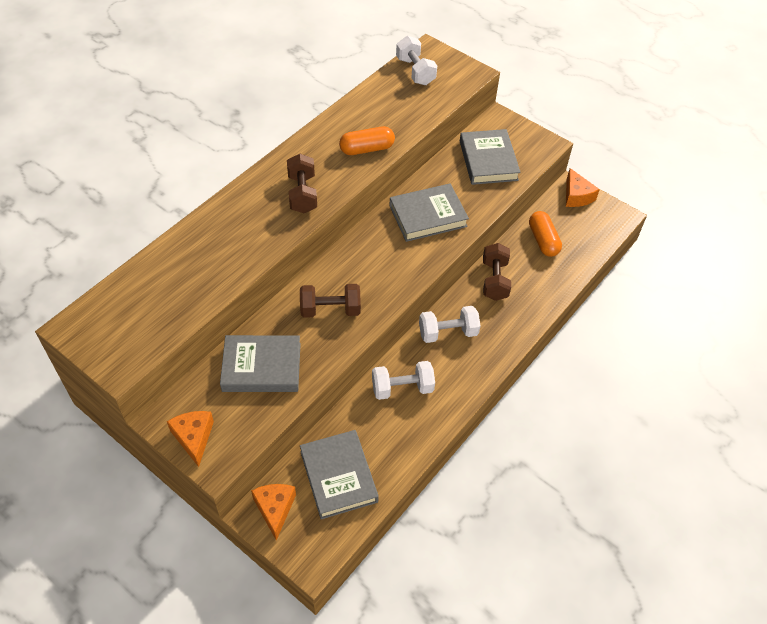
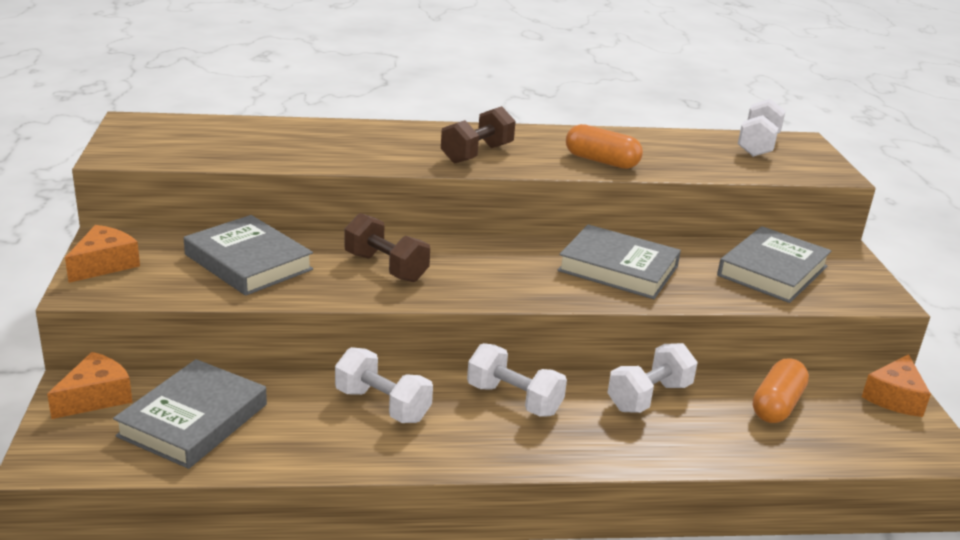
camera: 45 degrees right, 25 degrees down
(494, 280) = (649, 397): brown dumbbell -> white dumbbell

